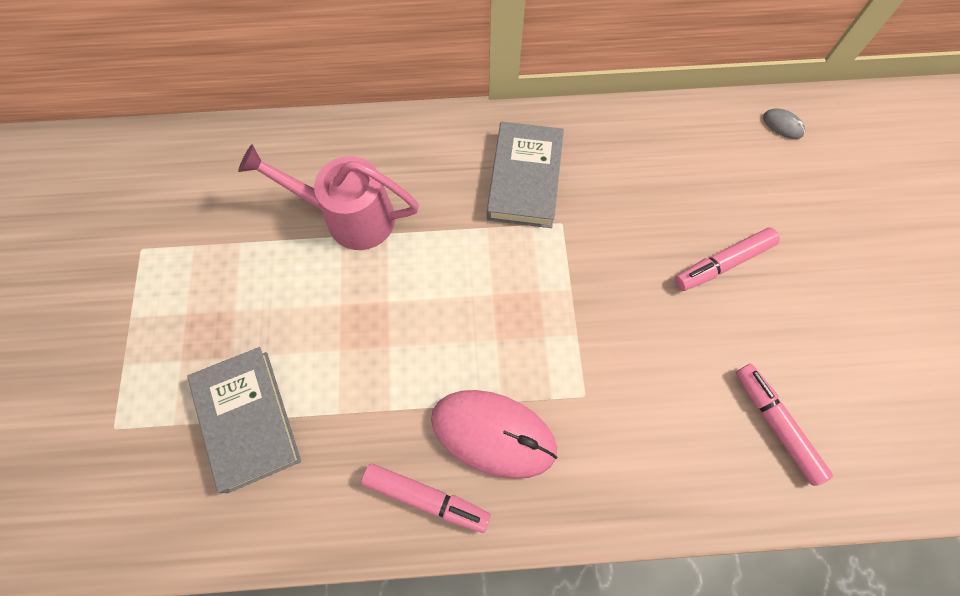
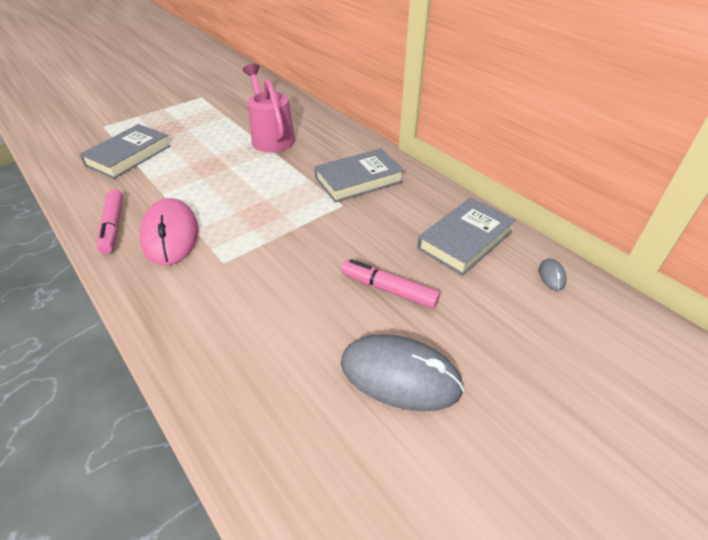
camera: 55 degrees right, 25 degrees down
(694, 153) = (465, 240): none -> grey book
(776, 424) = (272, 375): pink marker -> none
(829, 320) = (400, 375): none -> grey mouse

